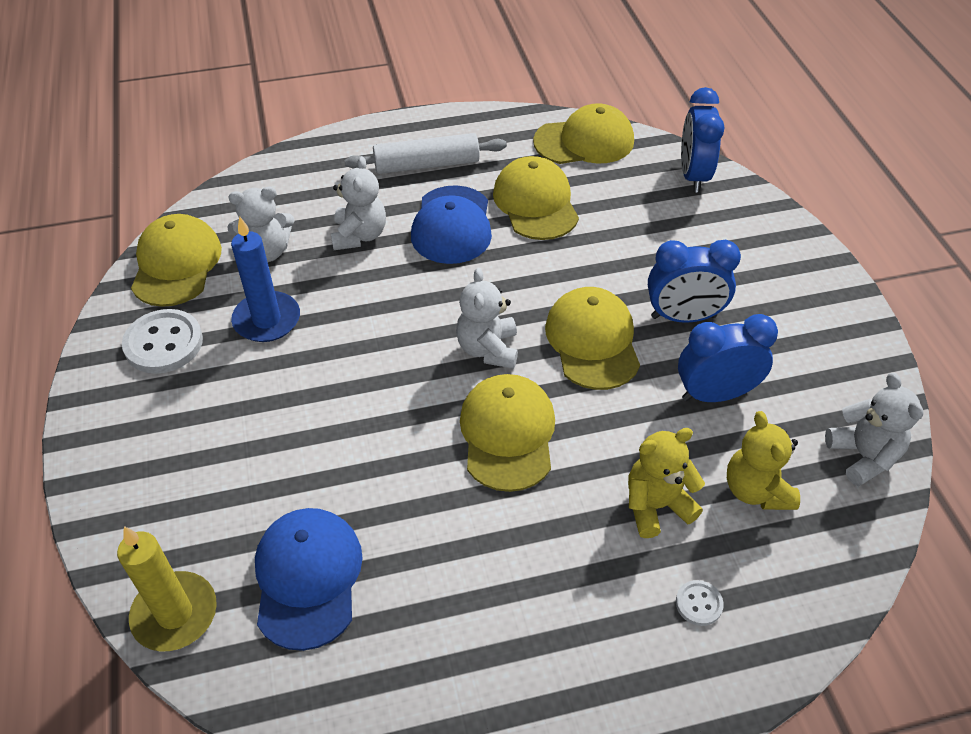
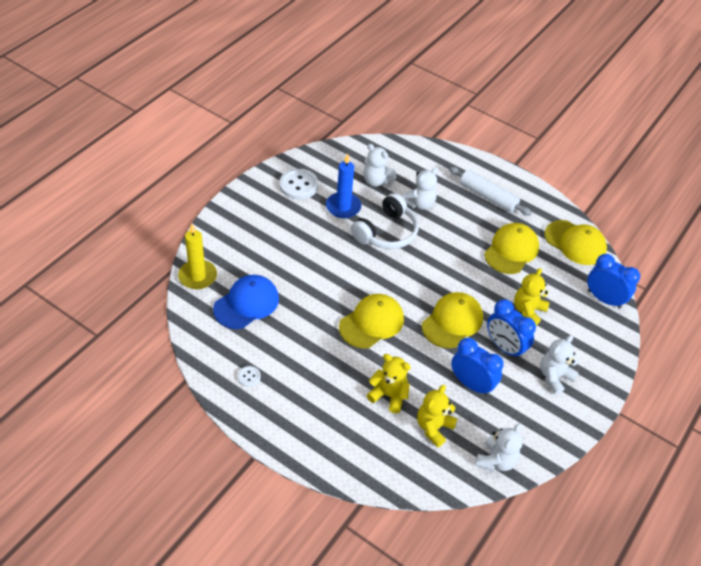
camera: 45 degrees right, 0 degrees up
(176, 264) = (338, 159): yellow cap -> none
(367, 304) = (386, 232): none -> white headphones
(452, 225) = (462, 230): blue cap -> none
(488, 349) = (407, 288): white teddy bear -> white teddy bear (554, 377)
(647, 254) = (528, 311): none -> yellow teddy bear
(693, 176) = (604, 299): blue clock -> blue clock turned 75 degrees clockwise
(699, 604) = (356, 436): white button -> white button (249, 377)

